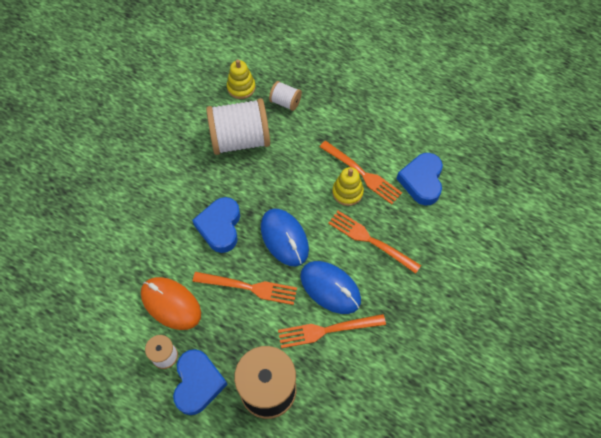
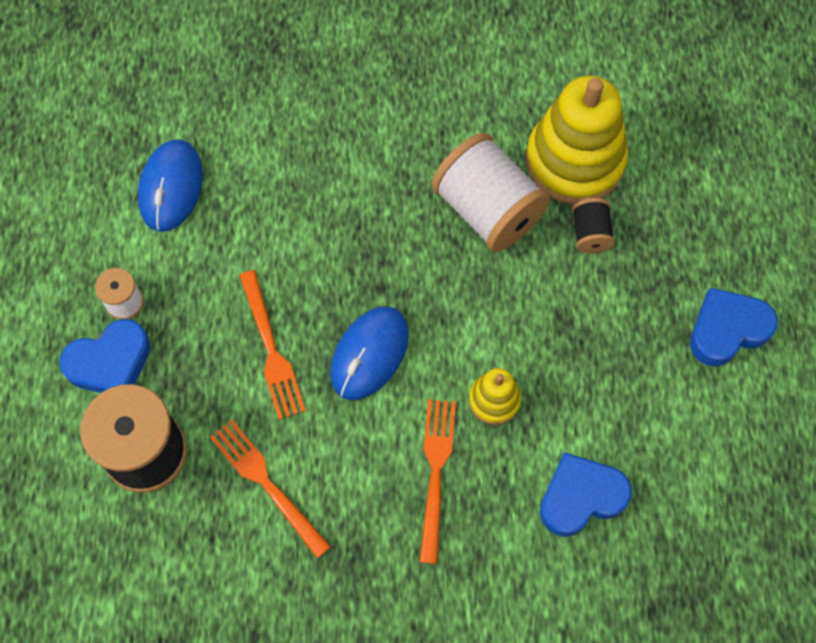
camera: 60 degrees right, 5 degrees up
(171, 304) = (195, 268): orange mouse -> none
(220, 227) = (337, 263): blue heart -> blue heart (727, 330)
(241, 87) = (574, 161): yellow stacking toy -> yellow stacking toy, size x2.07
(285, 102) = (590, 233): white spool -> black spool
(330, 288) = (330, 455): blue mouse -> blue mouse (171, 187)
(363, 174) = (538, 406): orange fork -> none

